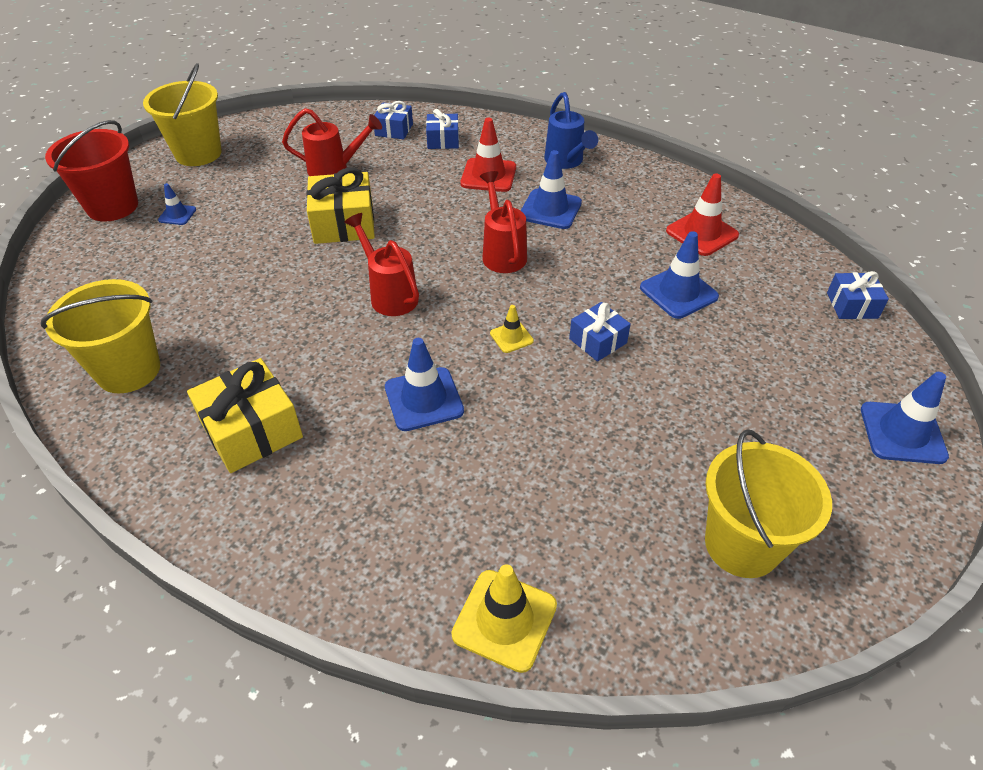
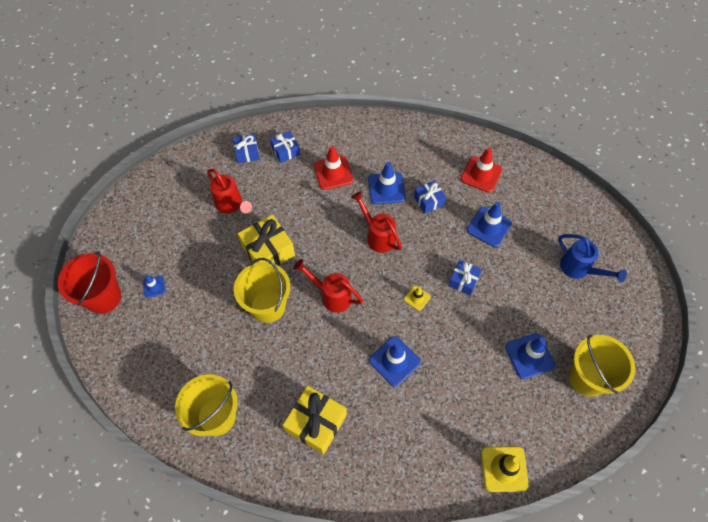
camera: 25 degrees left, 15 degrees up
(198, 153) = (126, 226): yellow bucket -> yellow bucket (268, 306)
(335, 169) = (231, 205): red watering can -> red watering can turned 75 degrees clockwise
(566, 162) = (374, 142): blue watering can -> blue watering can (579, 269)
(852, 305) = (580, 200): blue gift -> blue gift (428, 201)
(902, 433) = (632, 278): blue traffic cone -> blue traffic cone (529, 356)

